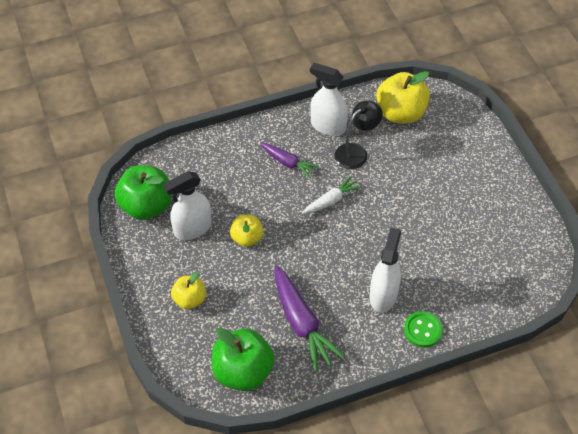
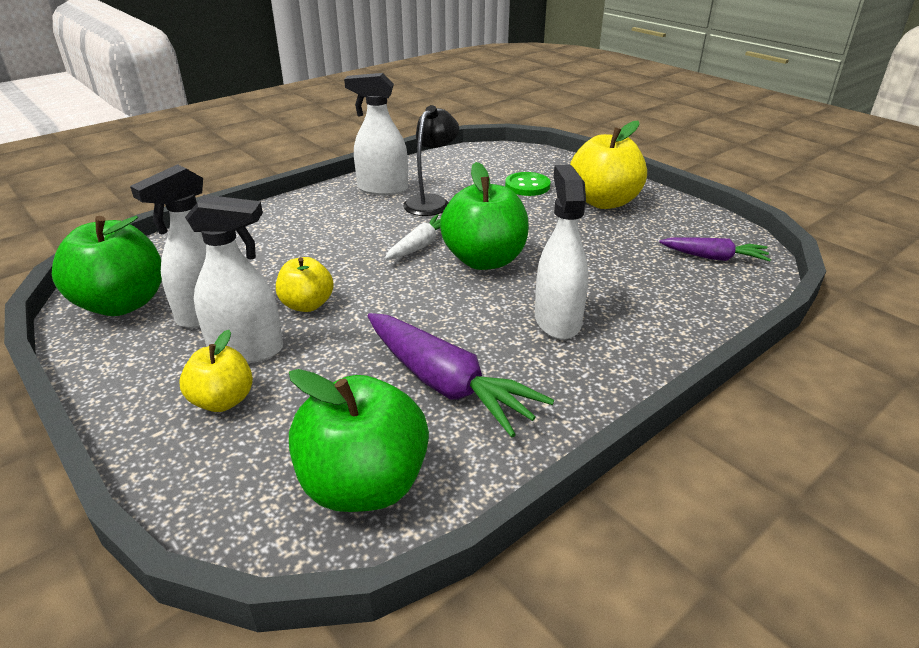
camera: 20 degrees left, 20 degrees down
(207, 266) = (246, 350): none -> white spray bottle
(288, 163) = (342, 225): purple carrot -> purple carrot (714, 257)
(365, 227) = (484, 260): none -> green apple
(400, 113) = (468, 167): yellow apple -> yellow apple (603, 202)
(422, 330) = (646, 345): green button -> green button (527, 186)

